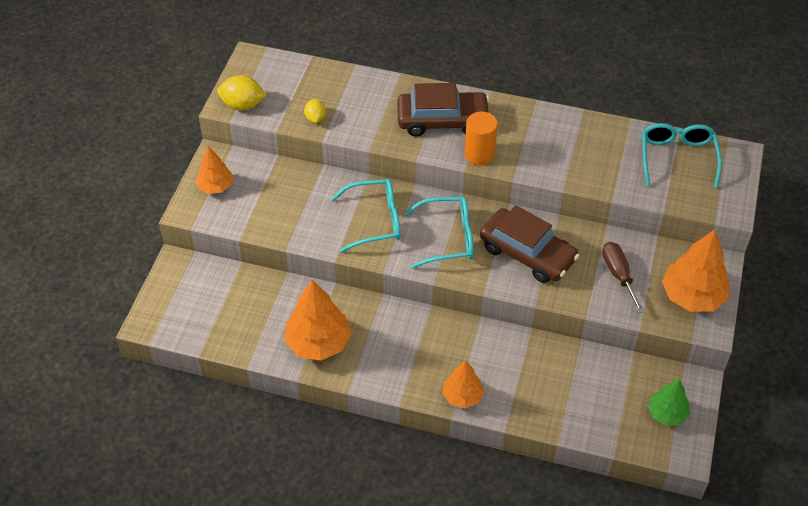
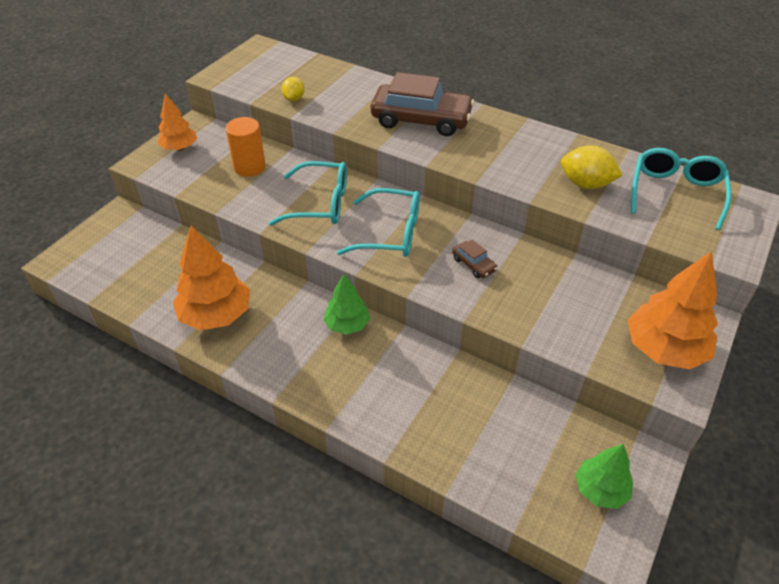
camera: 15 degrees right, 5 degrees down
(243, 105) = (231, 79): yellow lemon -> yellow lemon (586, 184)
(433, 327) = (347, 325): none -> green tree
(462, 396) = (349, 407): orange tree -> none
(479, 154) = (448, 154): orange cylinder -> orange cylinder (249, 167)
(527, 253) = (474, 264): brown car -> brown car, size x0.43
(618, 275) = (575, 307): brown screwdriver -> none

